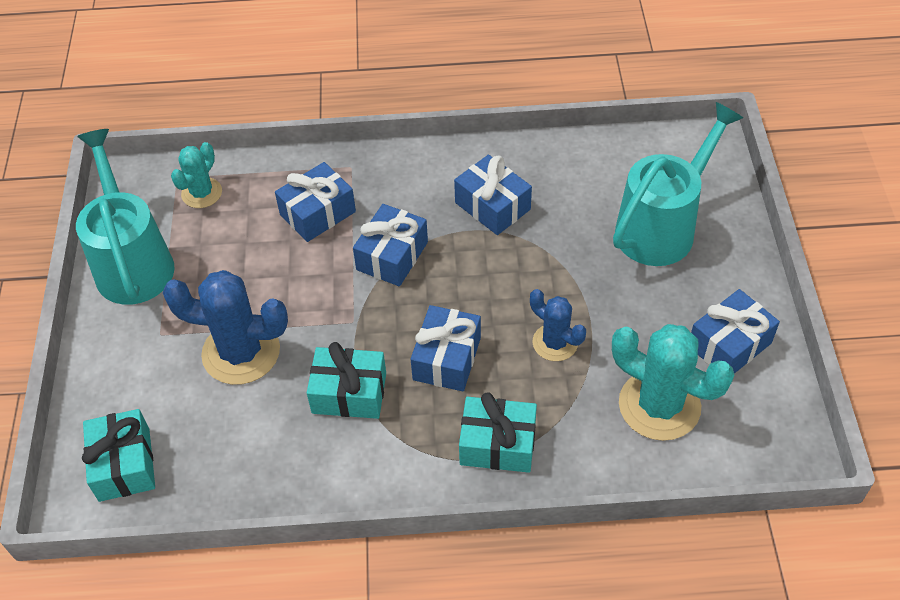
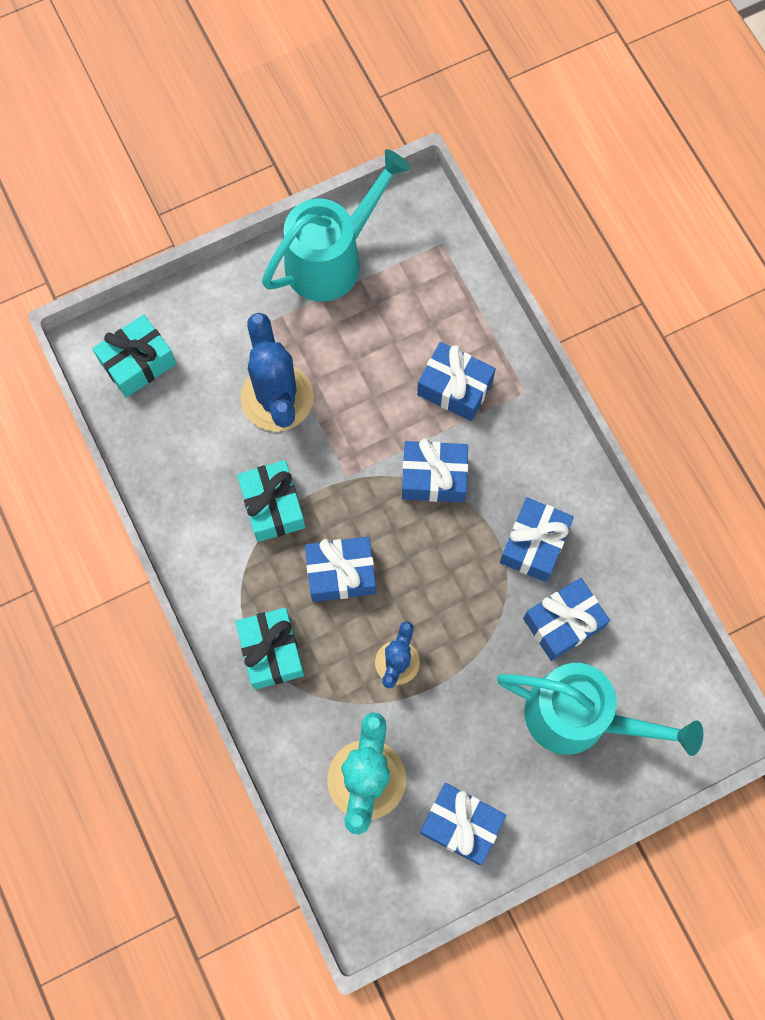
camera: 65 degrees right, 20 degrees up
(202, 193) = (433, 275): turquoise cactus -> none
(573, 210) = (563, 623): none -> blue gift

